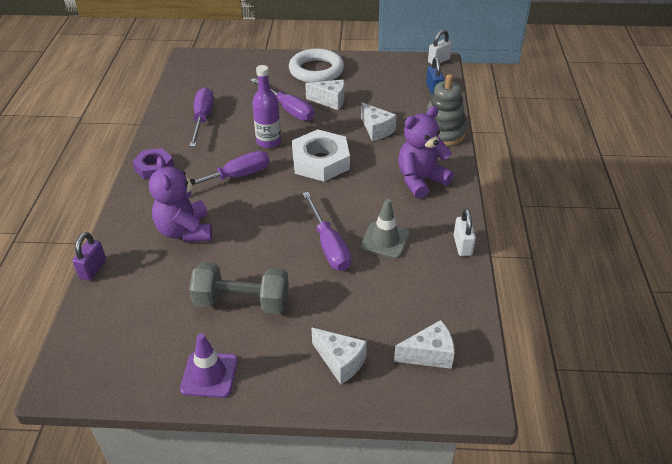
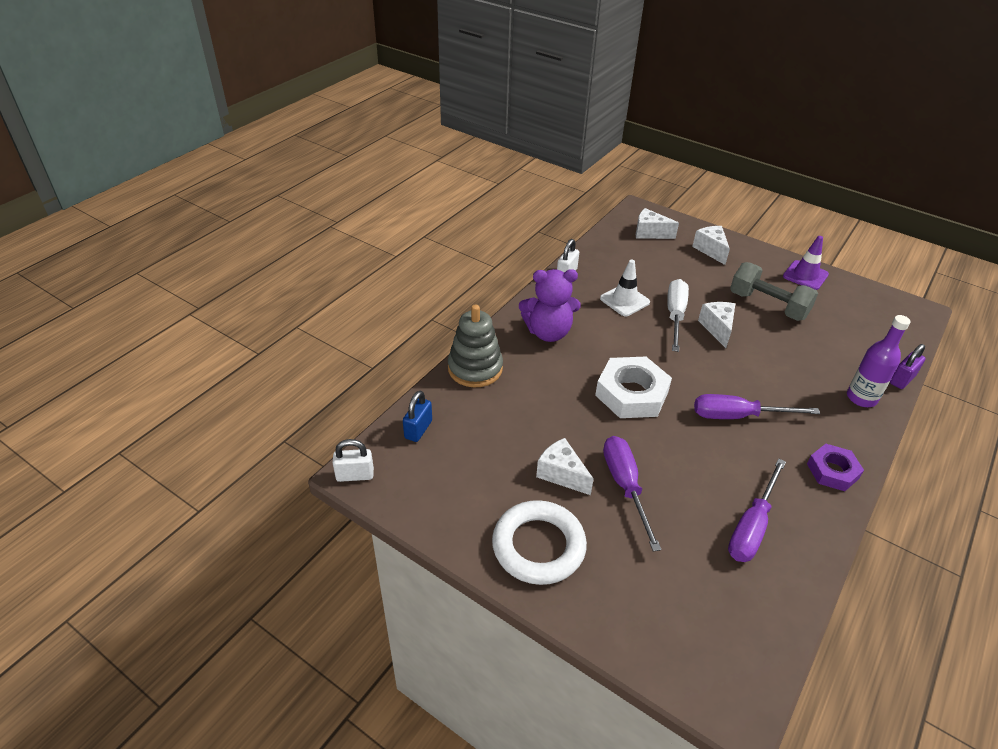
camera: 150 degrees left, 0 degrees up
(185, 231) = (805, 379): purple teddy bear -> none
(268, 141) = (677, 446): purple bottle -> purple bottle (861, 398)
(328, 245) = (675, 315): purple screwdriver -> white screwdriver
(376, 130) = (540, 404): white cheese -> white cheese (717, 328)
(385, 240) = (624, 300): grey traffic cone -> white traffic cone

